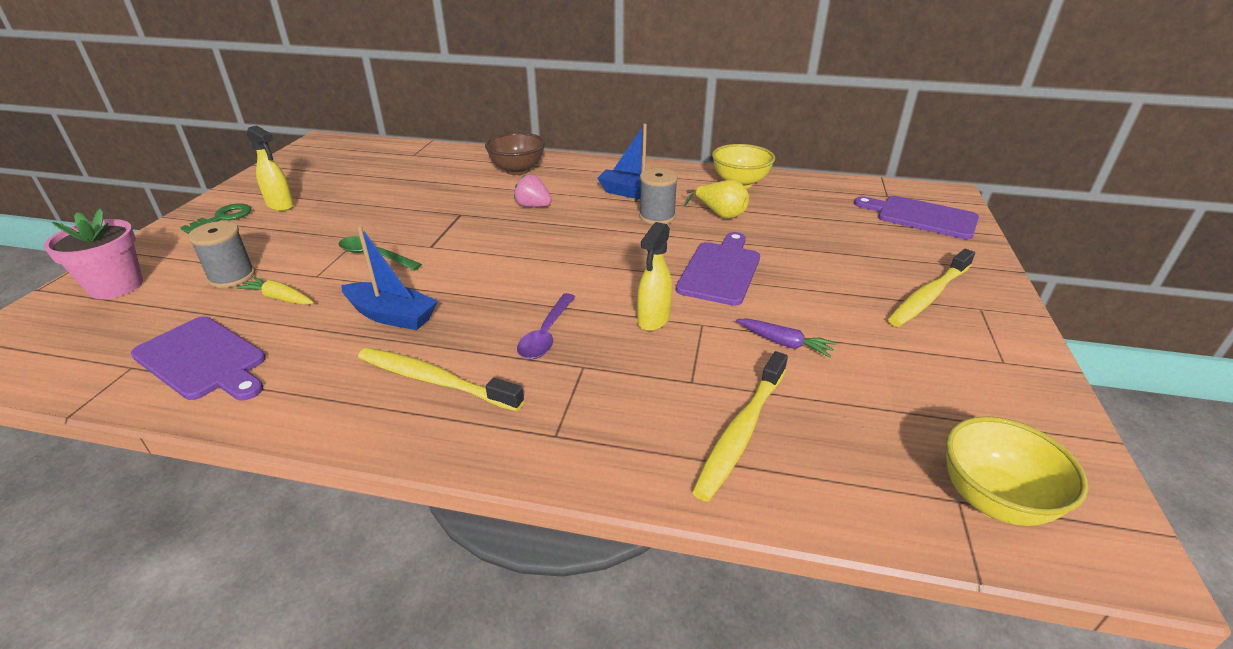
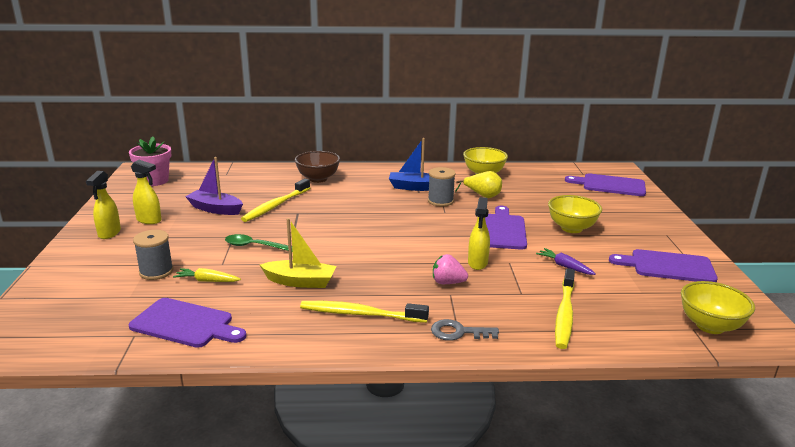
camera: 15 degrees left, 10 degrees down
(116, 286) = (67, 288): pink flower pot -> pink flower pot (154, 181)
(223, 218) = (109, 233): green key -> yellow spray bottle
(366, 199) = (215, 209): none -> purple boat
(392, 316) = (300, 281): blue boat -> yellow boat
(533, 206) = (348, 202): pink strawberry -> pink strawberry (447, 282)
(546, 334) = (414, 280): purple spoon -> none
(555, 437) = (458, 332): none -> grey key
(784, 343) = (564, 266): purple carrot -> purple carrot turned 150 degrees counterclockwise
(827, 280) = (571, 228): none -> yellow bowl
(929, 296) = (634, 230): yellow toothbrush -> yellow toothbrush (276, 205)
(960, 367) = (668, 266): none -> purple cutting board

